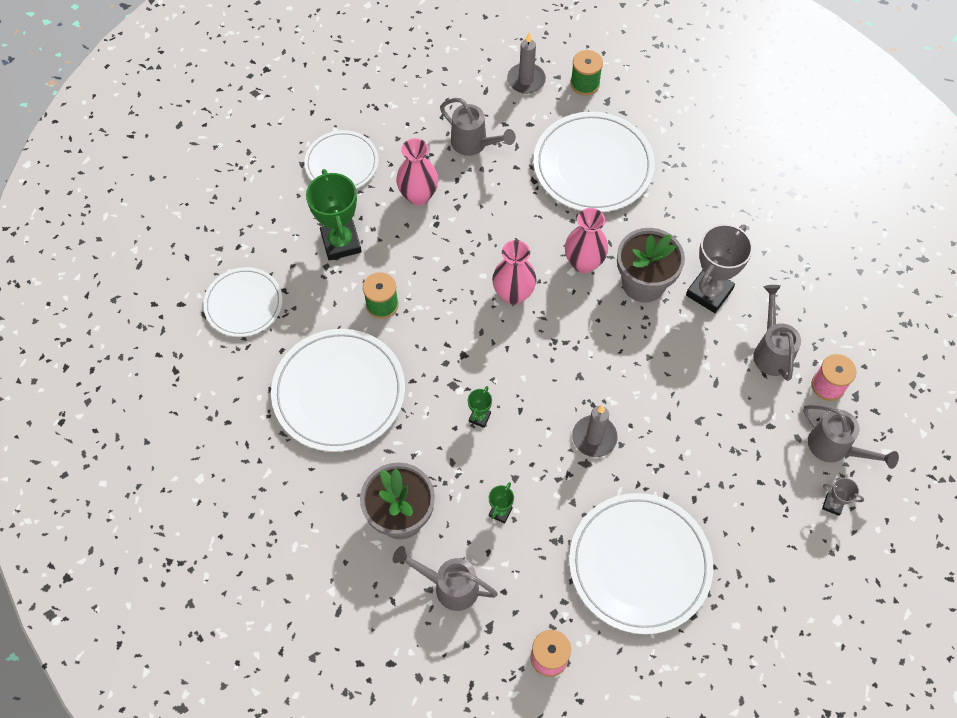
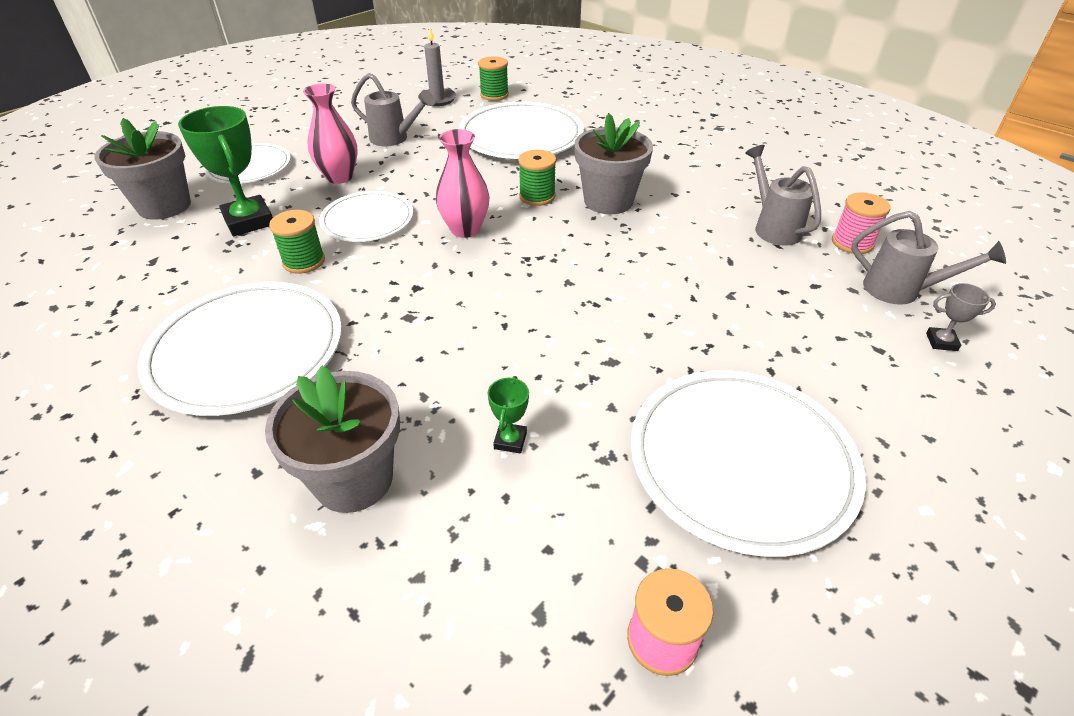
camera: 15 degrees left, 20 degrees down
(244, 304) = (113, 289): white plate -> white plate (367, 220)
(273, 206) = (164, 206): none -> grey flower pot
(449, 586) = (452, 563): grey watering can -> none
(479, 417) = (452, 341): green trophy -> none
(583, 263) = (537, 196): pink vase -> green spool
(594, 437) = (611, 334): grey candle -> none
(709, 292) = (681, 197): grey trophy -> none

